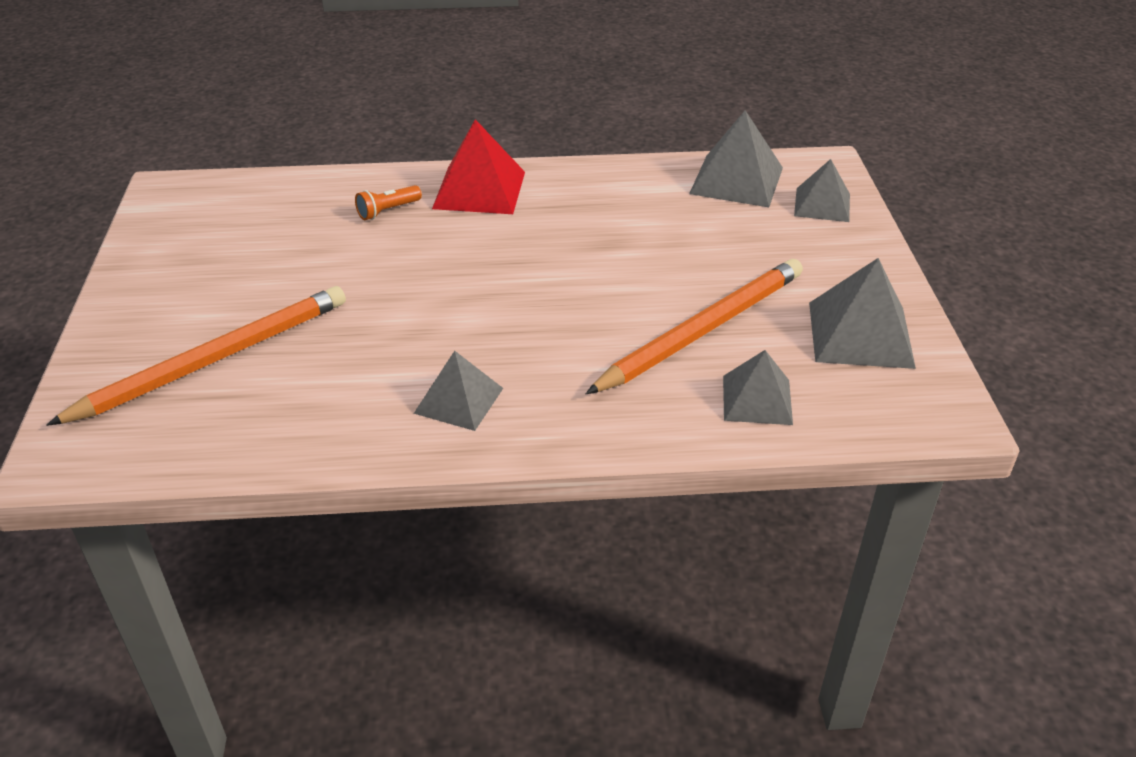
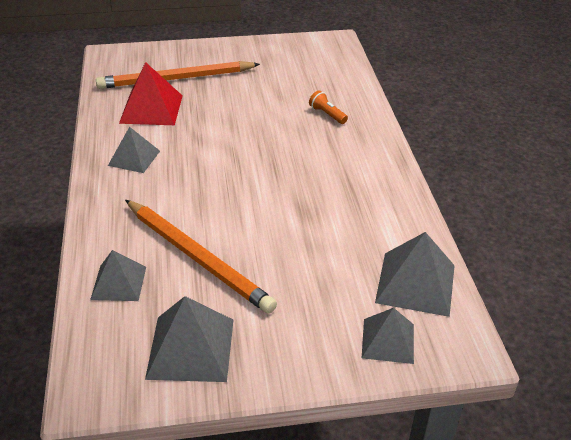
camera: 85 degrees right, 0 degrees up
(214, 359) = (176, 79): orange pencil -> orange pencil turned 120 degrees clockwise
(479, 190) = (363, 148): red pyramid -> red pyramid (151, 109)

